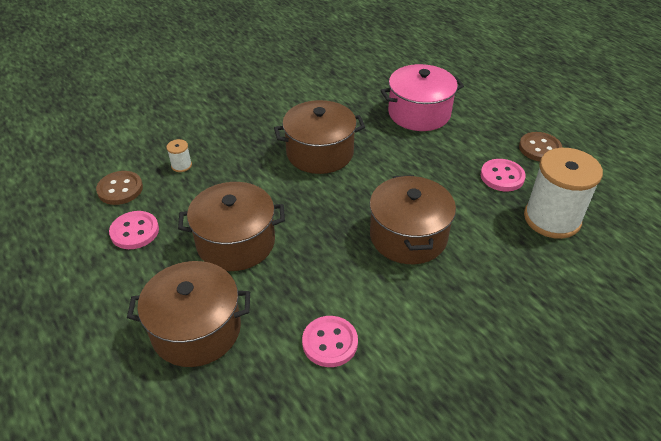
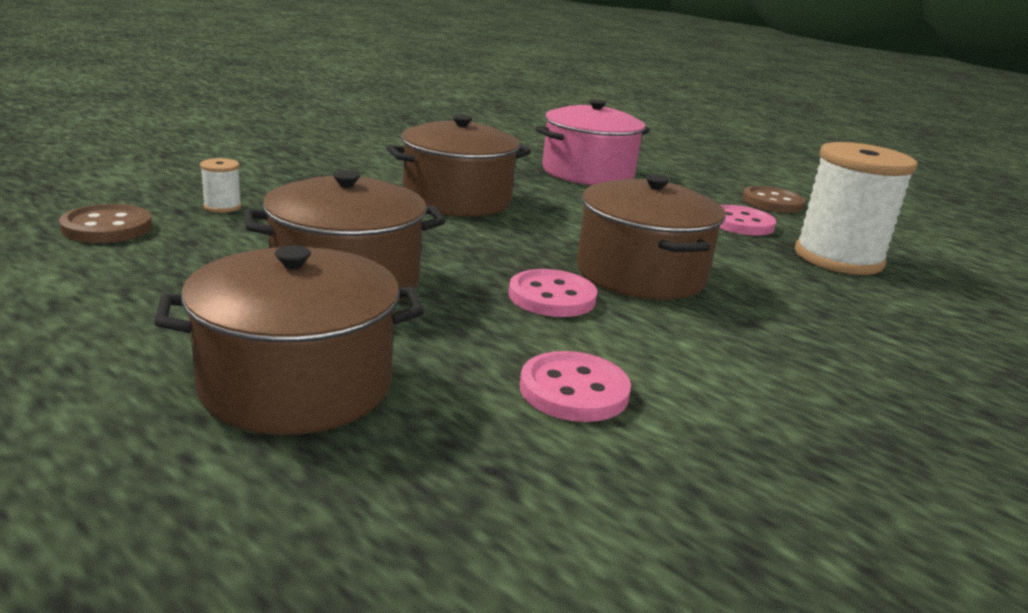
camera: 15 degrees left, 20 degrees down
(134, 231) = (142, 271): pink button -> pink button (552, 297)

